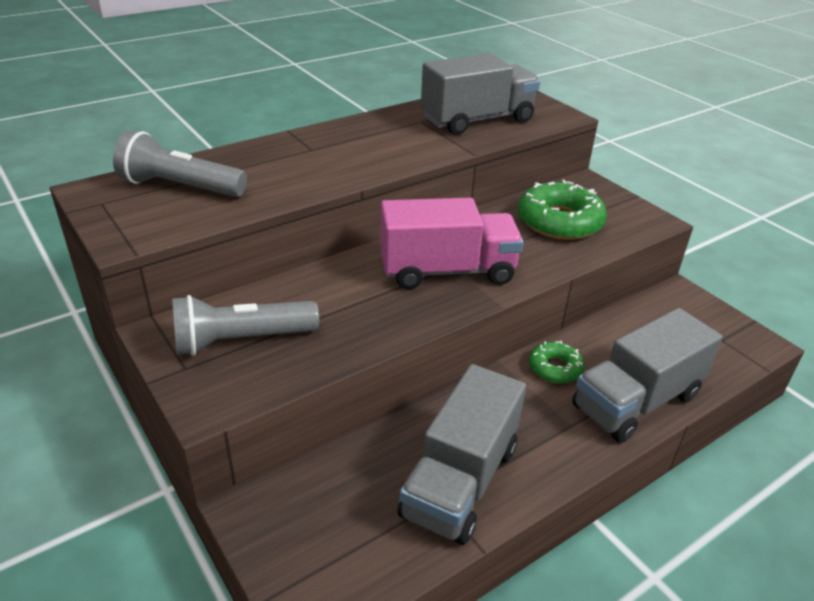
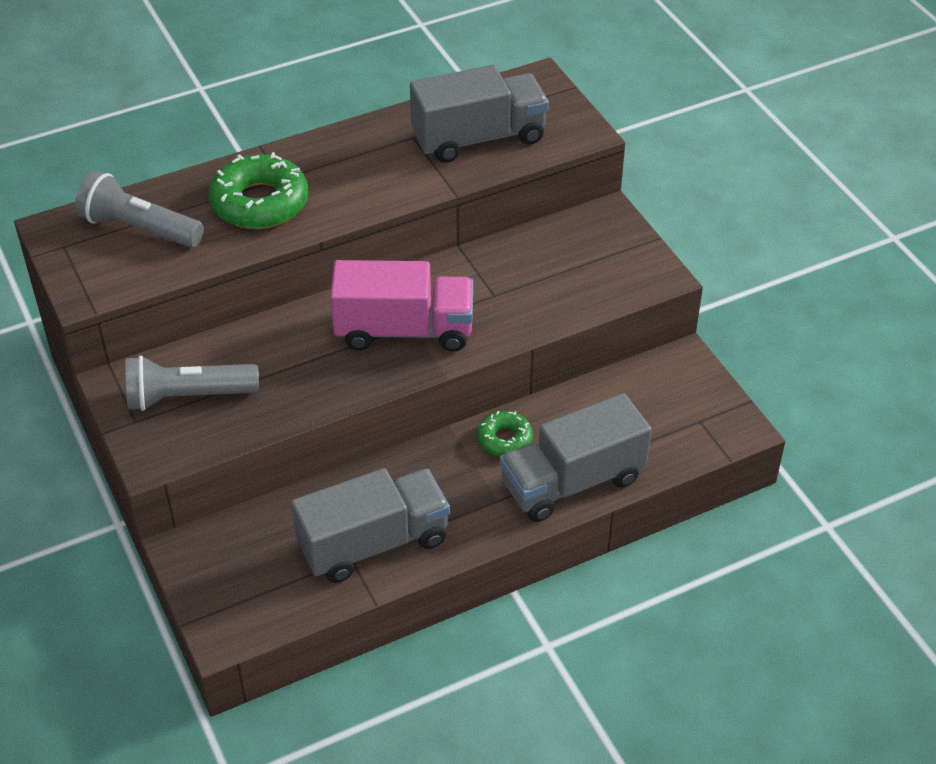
camera: 10 degrees right, 10 degrees up
(460, 481) = (373, 543): grey truck -> grey truck turned 150 degrees counterclockwise
(559, 221) = (550, 271): green donut -> green donut (260, 203)

